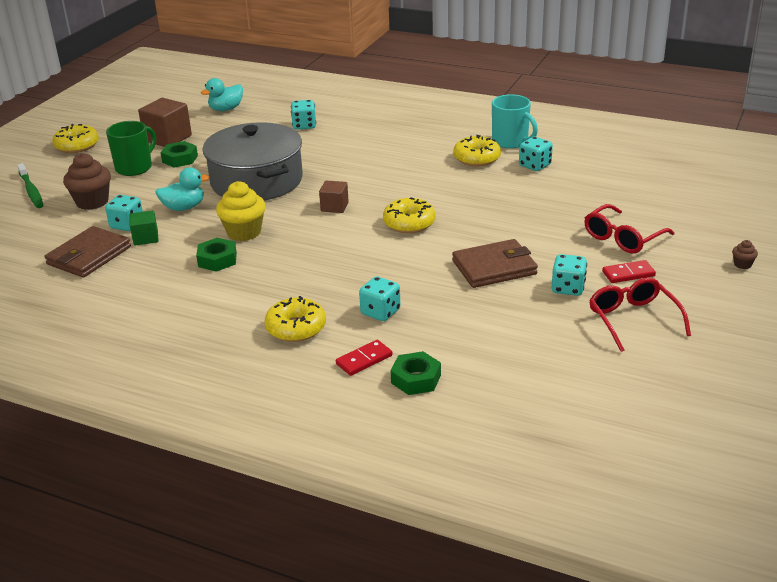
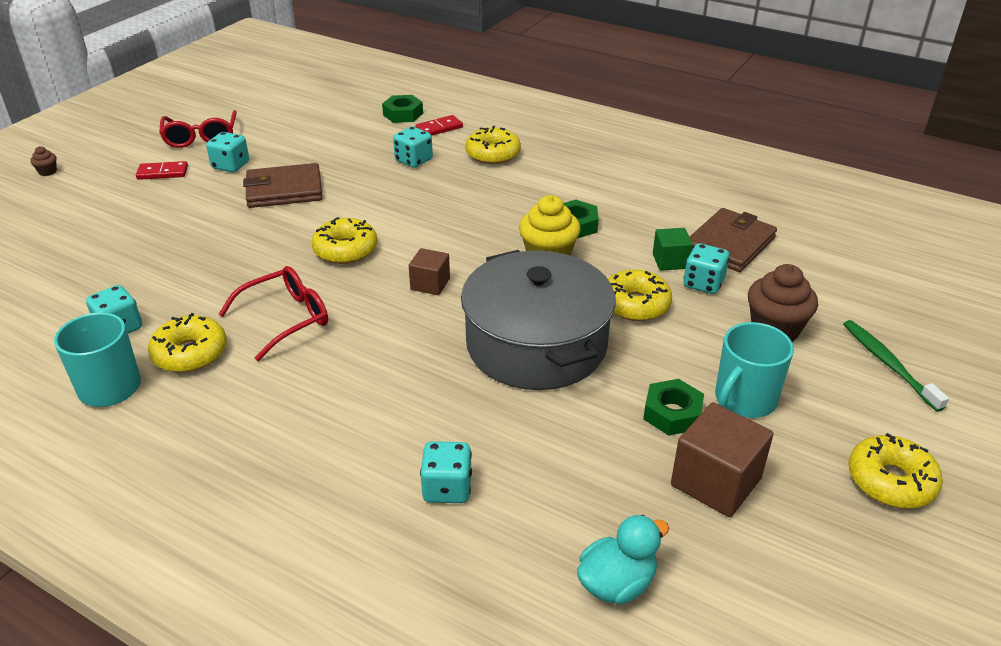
camera: 175 degrees left, 5 degrees up
(135, 167) = (744, 400): green mug -> turquoise mug
(184, 207) = (635, 304): turquoise duck -> yellow donut
(623, 238) = (126, 208): red glasses -> red glasses (286, 319)

